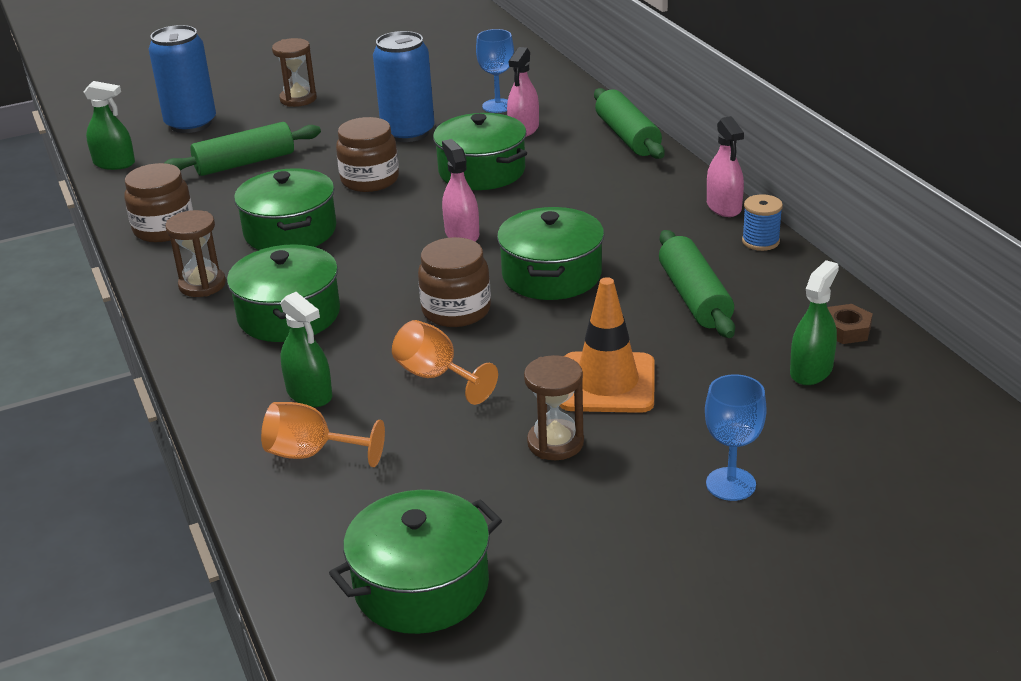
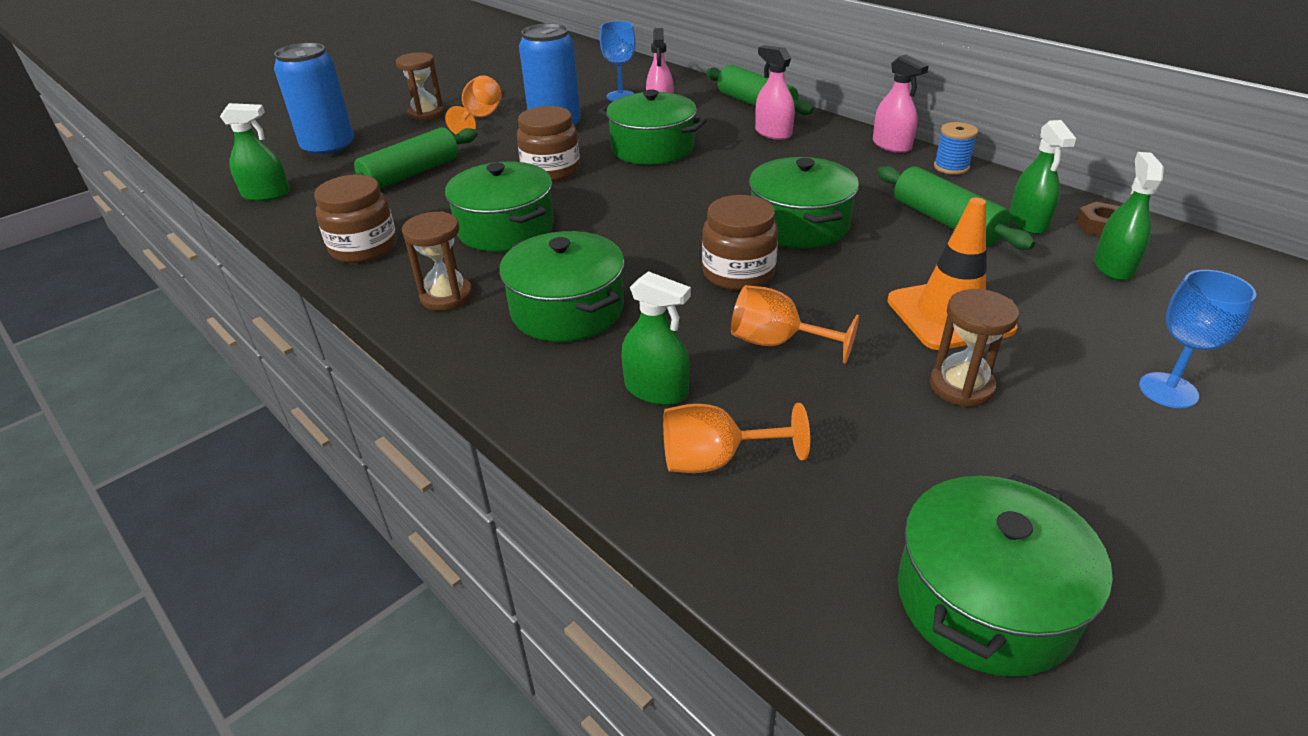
camera: 20 degrees left, 5 degrees up
(344, 111) = (480, 118): none -> orange goblet
(462, 234) = (681, 203): pink spray bottle -> pink spray bottle (773, 133)
(775, 313) = (1028, 222): none -> green spray bottle

